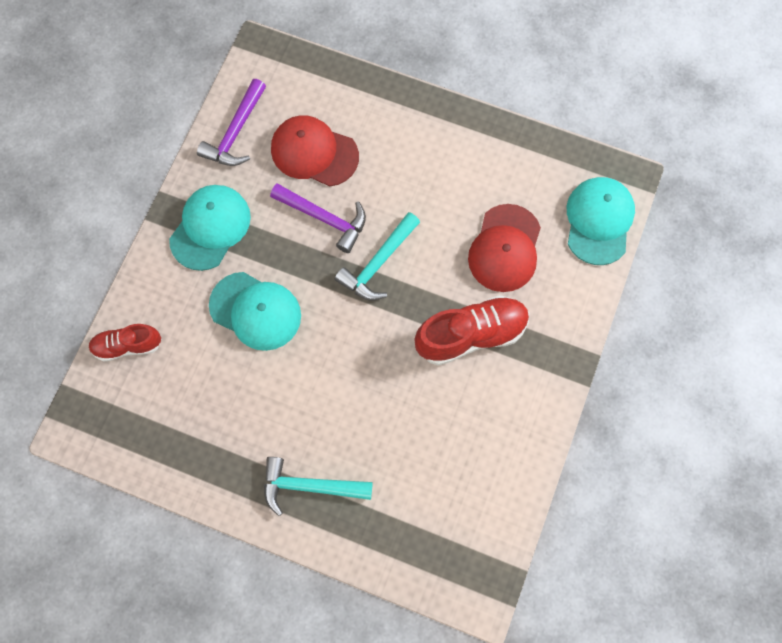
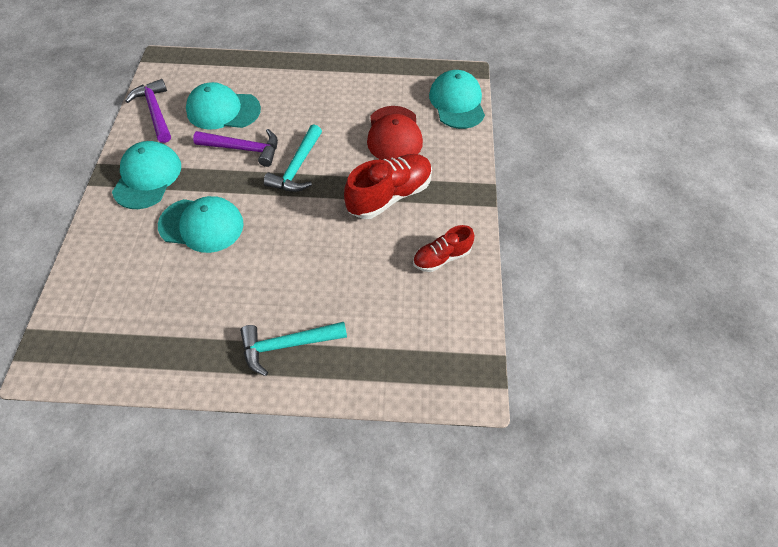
camera: 20 degrees left, 15 degrees down
(127, 345) = (87, 280): red shoe -> red shoe (441, 257)
(236, 132) = (155, 111): purple hammer -> purple hammer turned 150 degrees clockwise
(314, 152) = (223, 110): red cap -> turquoise cap

